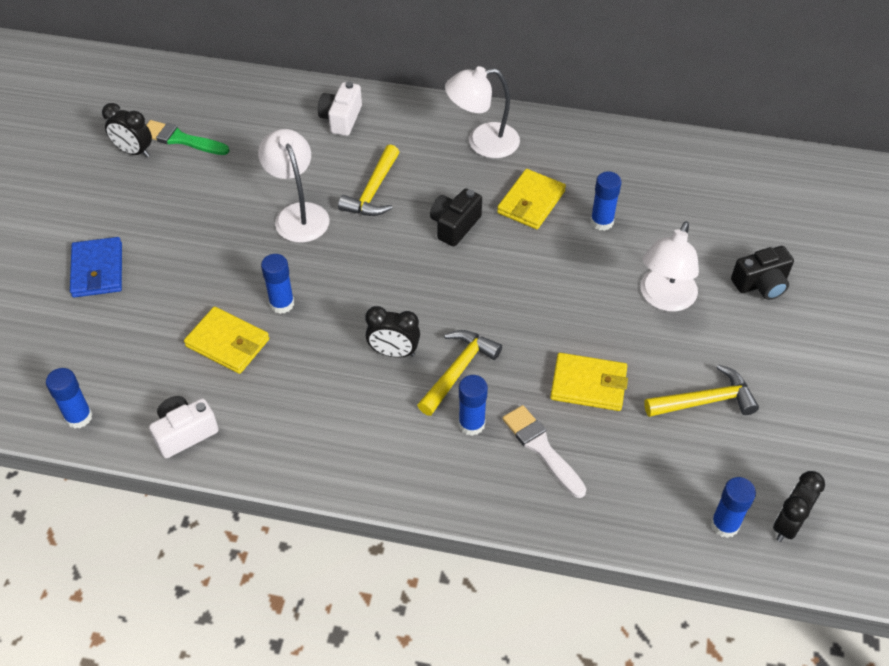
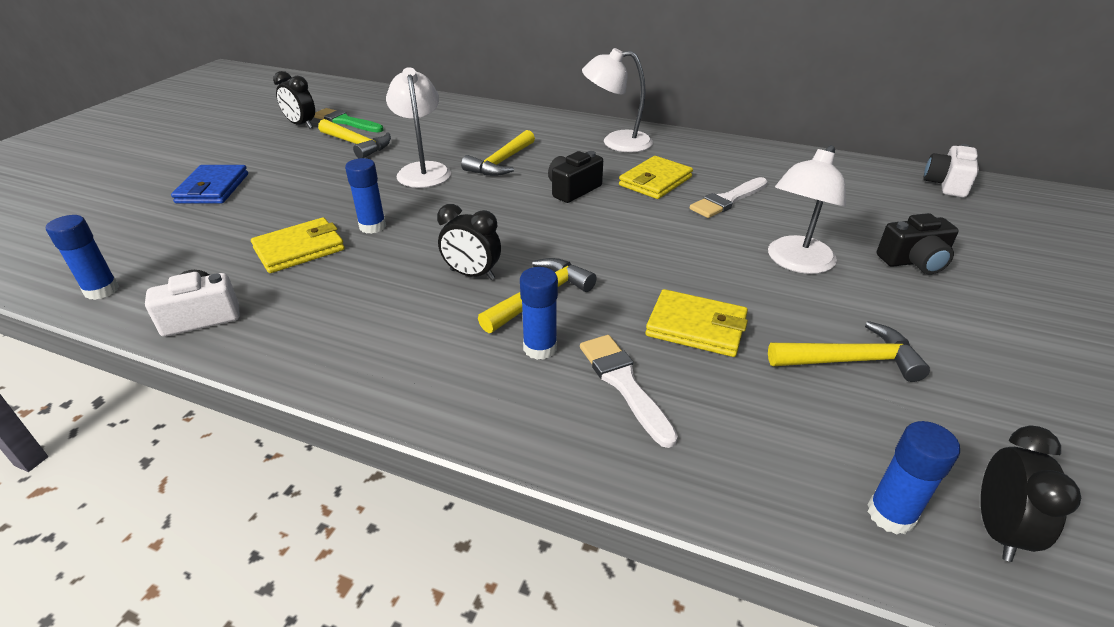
camera: 10 degrees right, 15 degrees down
(212, 179) = (357, 144): none -> yellow hammer
(228, 343) = (299, 249): yellow wallet -> yellow wallet turned 75 degrees counterclockwise
(341, 119) = (491, 121): white camera -> white camera (946, 184)
(601, 222) = (728, 200): blue glue stick -> white brush
(788, 524) = (997, 529): black clock -> black clock turned 150 degrees clockwise

